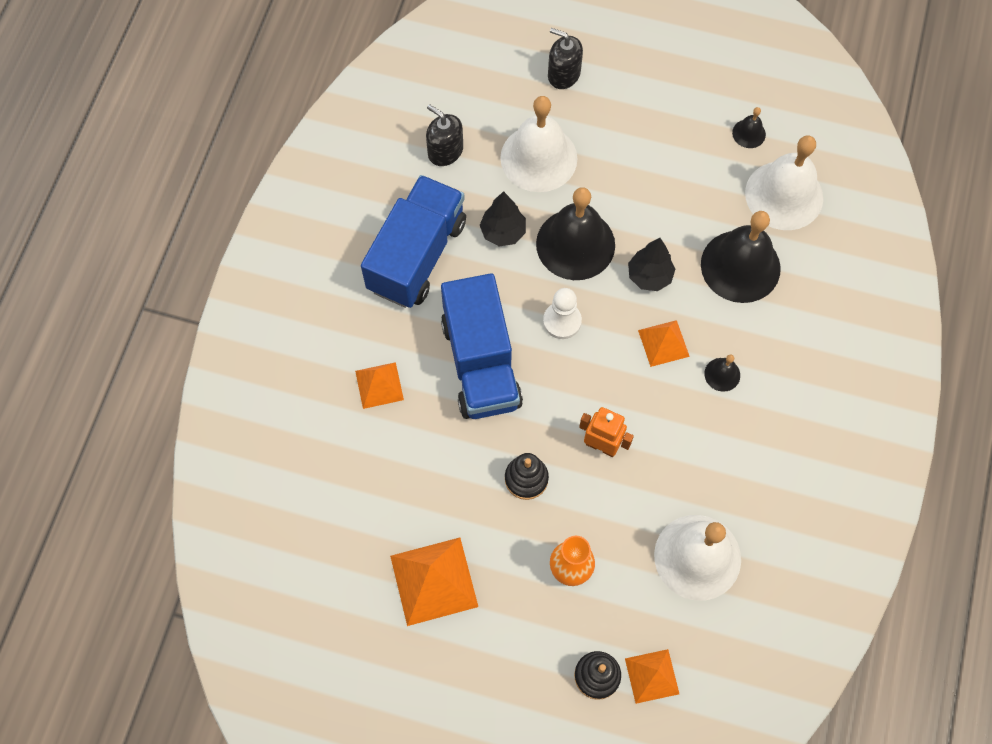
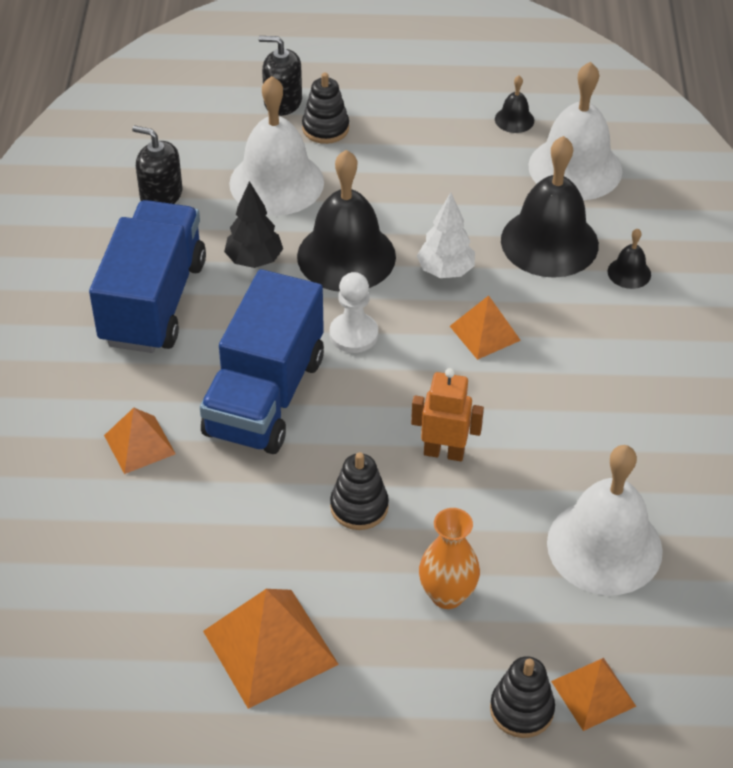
camera: 15 degrees left, 20 degrees down
(481, 363) = (265, 396): blue truck -> blue truck turned 45 degrees clockwise
(591, 110) = (325, 128): none -> black stacking toy
(649, 276) = (445, 271): black tree -> white tree
(722, 374) = (566, 350): black bell -> black bell (629, 273)

